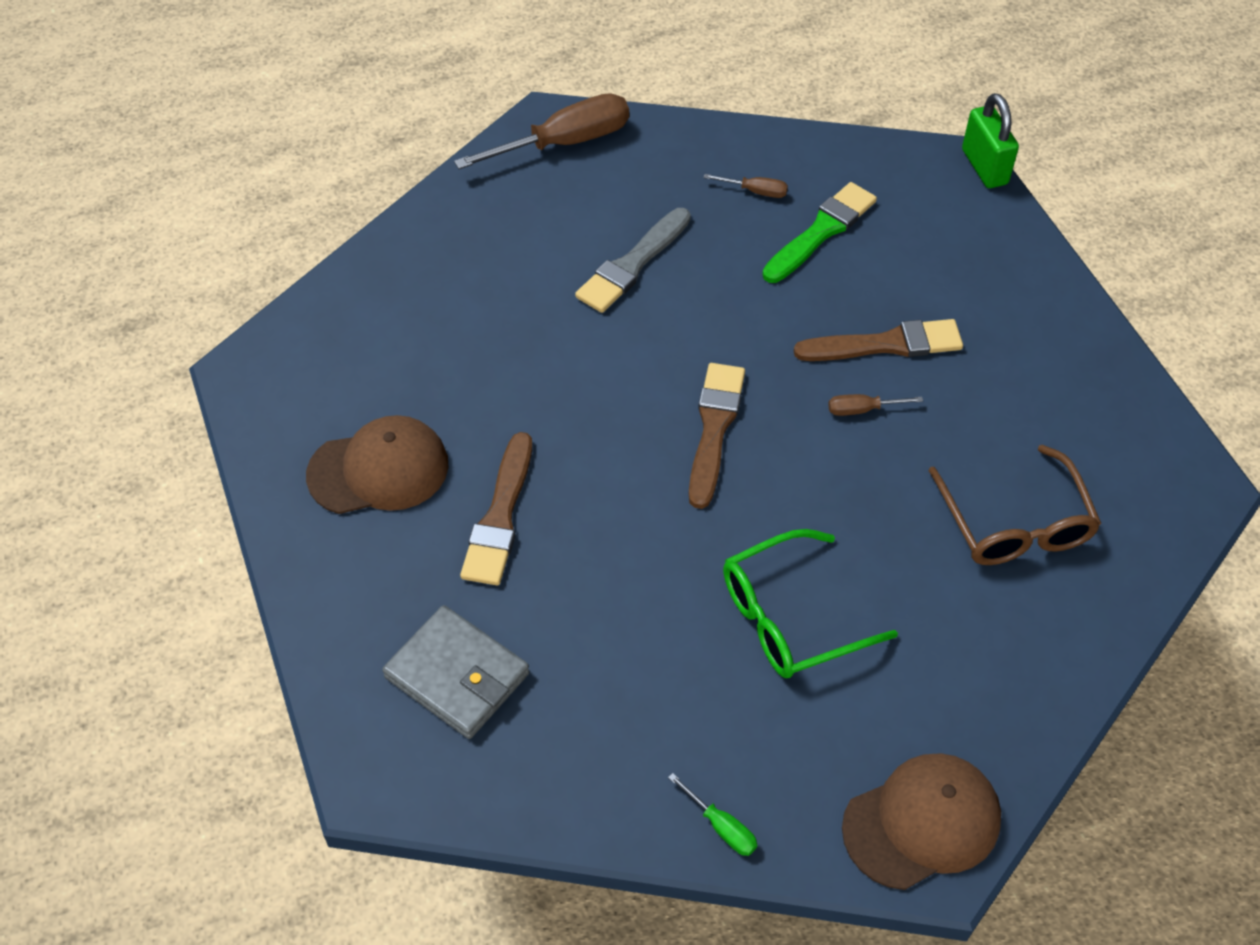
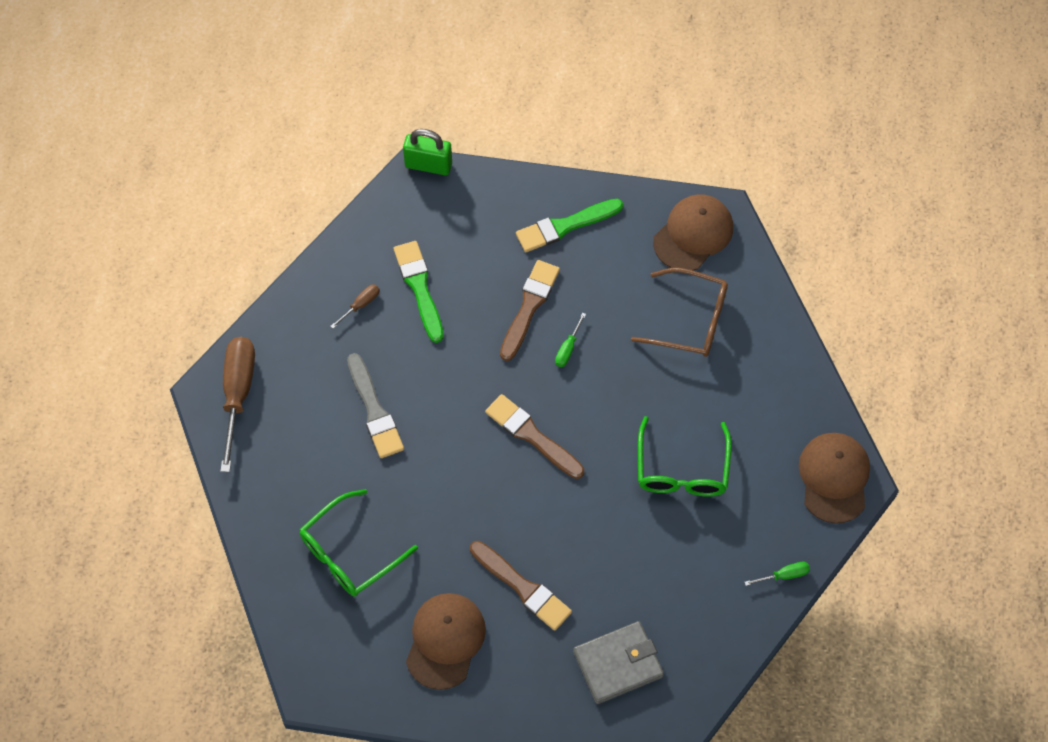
camera: 60 degrees left, 10 degrees up
(437, 326) = (350, 552): none -> green glasses
(862, 410) = (568, 348): brown screwdriver -> green screwdriver
(1026, 328) = (565, 226): none -> green brush
(1141, 467) = (693, 234): none -> brown cap

